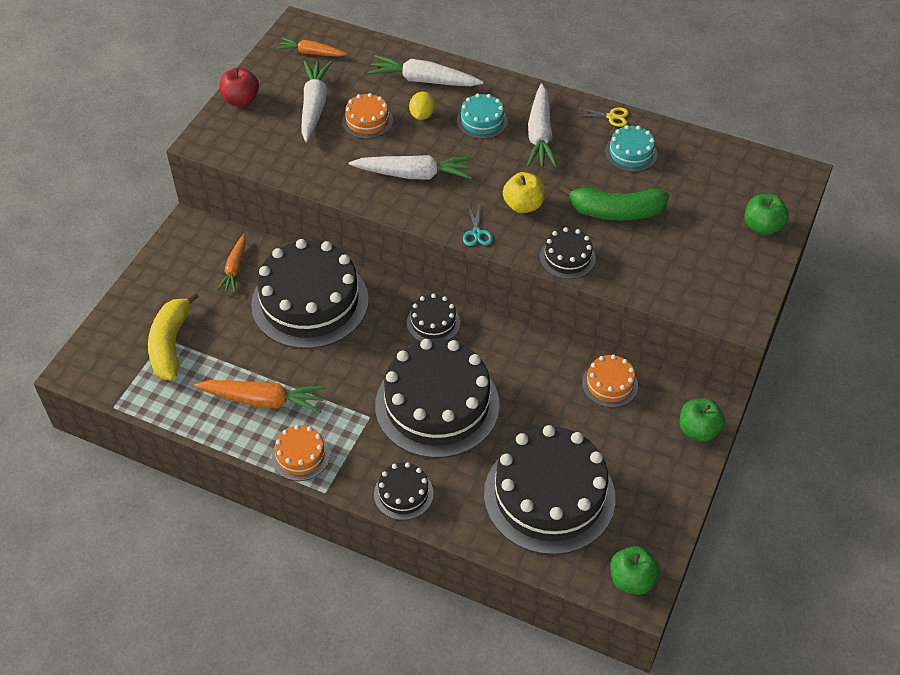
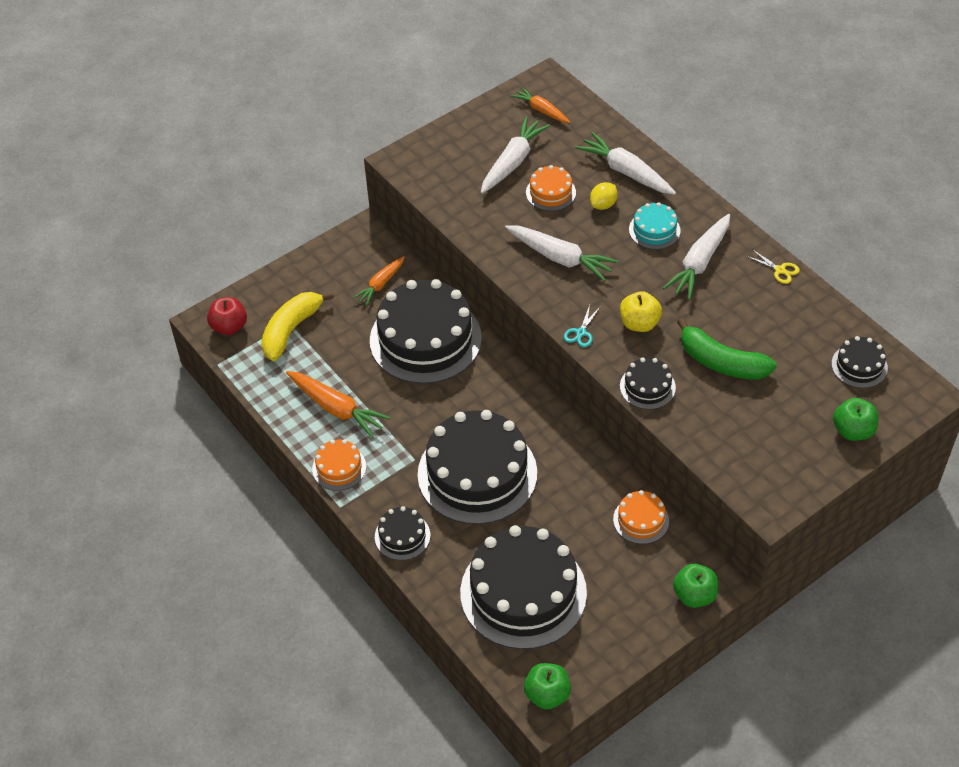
camera: 30 degrees right, 0 degrees up
(241, 100) = (453, 133): red apple -> red apple (229, 327)
(433, 322) = (519, 400): black cake -> black cake (859, 366)
(631, 153) = (774, 312): turquoise cake -> none

